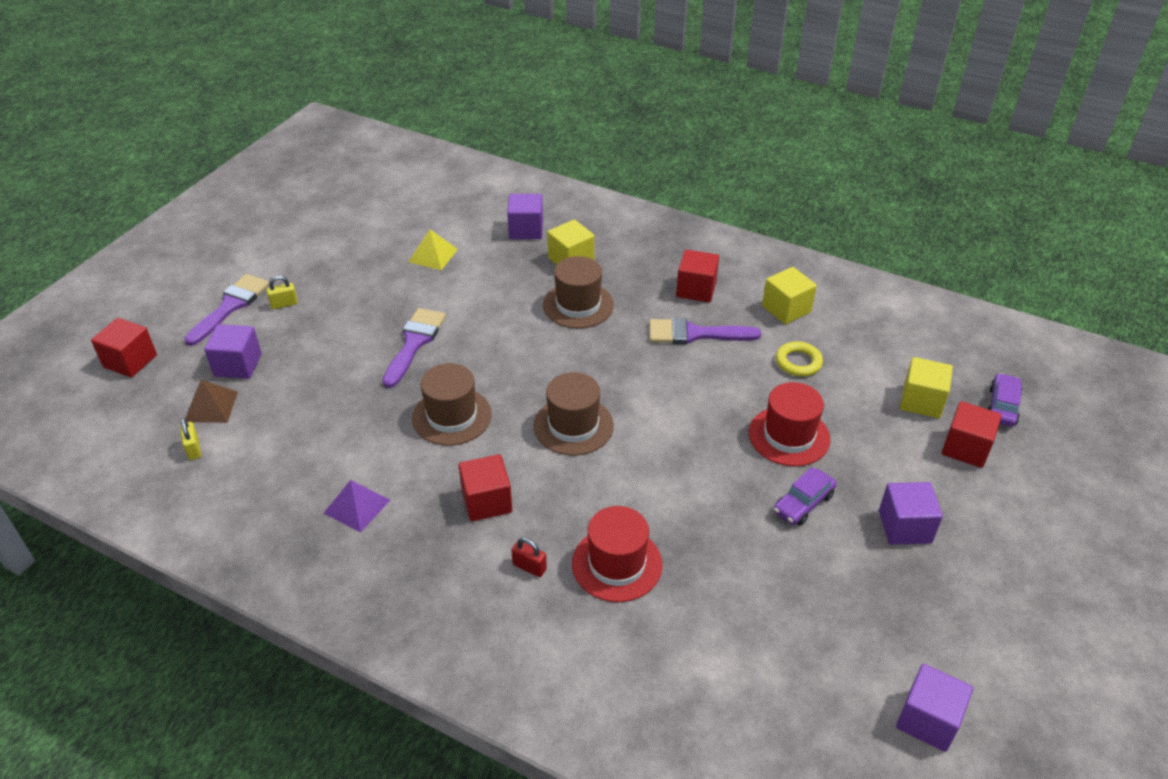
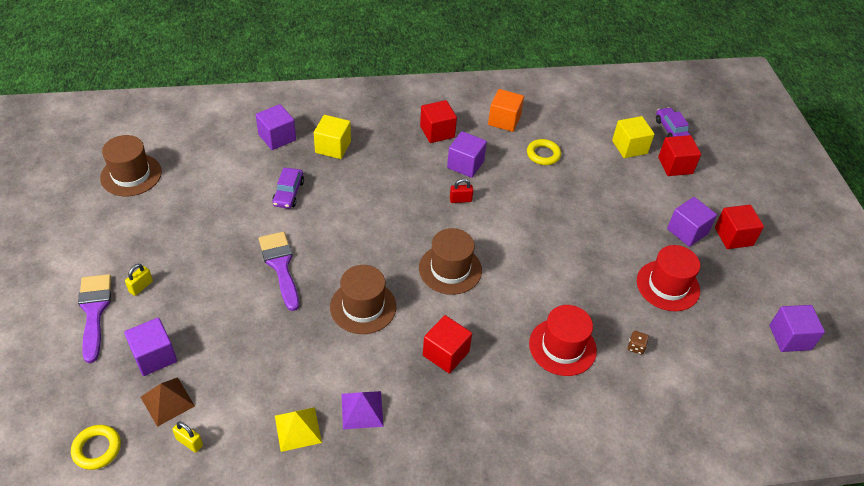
camera: 40 degrees left, 5 degrees up
(125, 414) = (97, 449): none -> yellow ring
(130, 361) = (51, 404): red cube -> red cube (733, 236)
(433, 255) = (224, 189): yellow pyramid -> yellow pyramid (297, 429)
(529, 567) = (514, 381): red padlock -> red padlock (460, 200)
(578, 305) = (370, 179): brown hat -> brown hat (131, 175)
(695, 334) = (465, 164): purple brush -> purple cube
(703, 613) = (636, 347): none -> brown dice
(786, 309) = (504, 120): yellow cube -> orange cube
(789, 436) = (581, 207): red hat -> red hat (668, 285)
(803, 503) = (626, 247): purple car -> purple car (288, 193)

